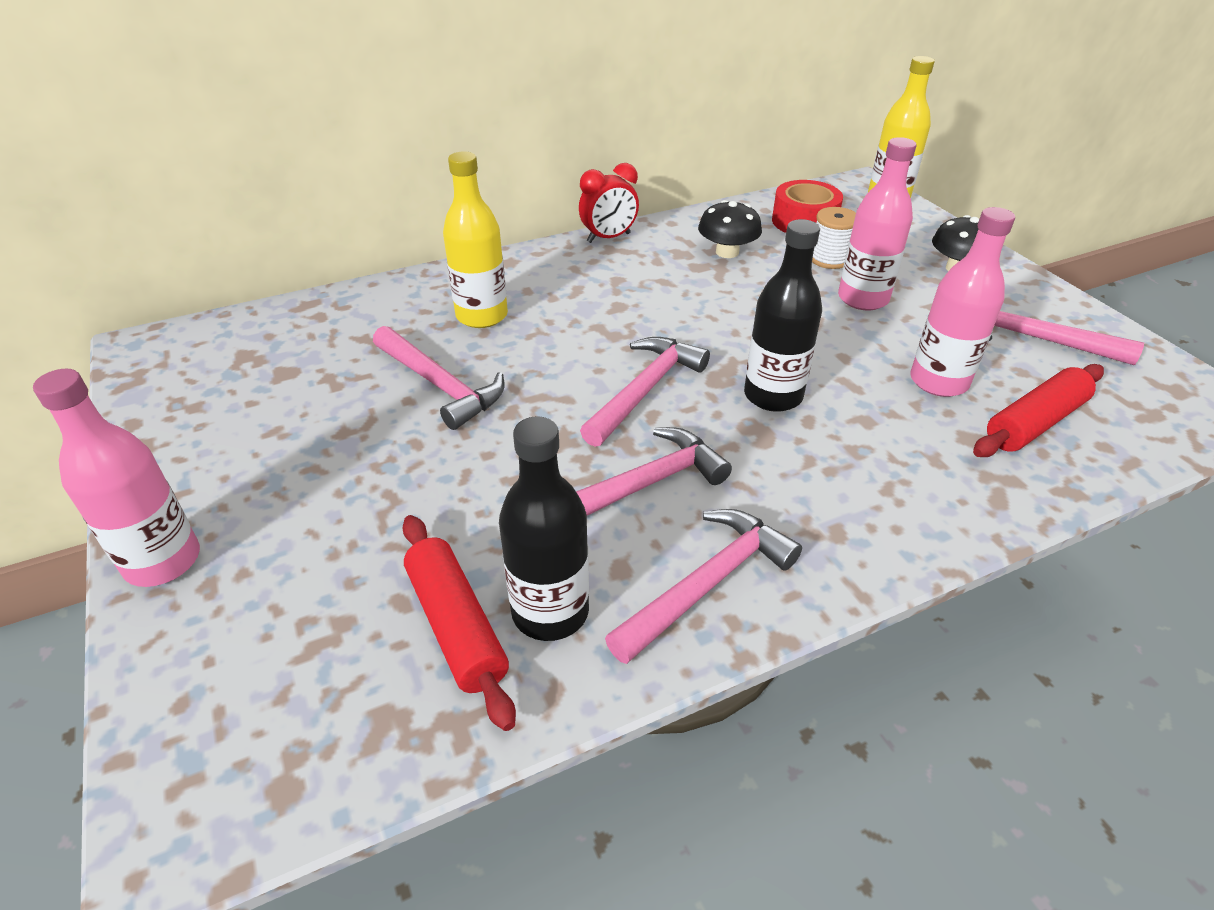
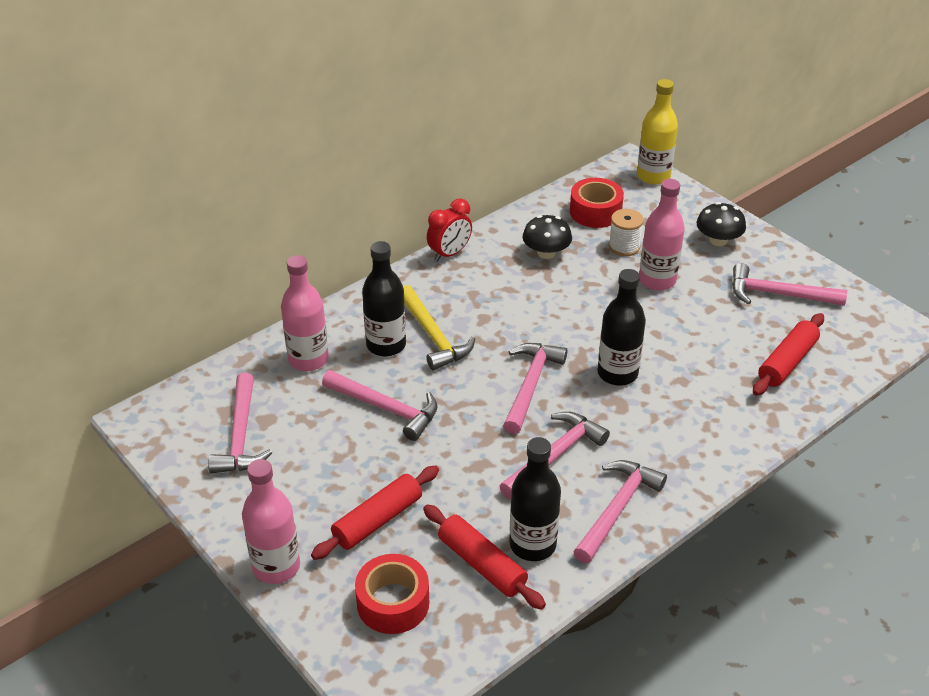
camera: 15 degrees left, 0 degrees up
(241, 384) = (240, 435): none -> pink hammer
(288, 657) = (393, 603): none -> red tape
(343, 525) = (378, 520): none -> red rolling pin
(482, 316) = (386, 345): yellow bottle -> black bottle
(545, 315) = (433, 336): none -> yellow hammer
(938, 382) = (722, 342): pink bottle -> pink bottle (308, 359)

